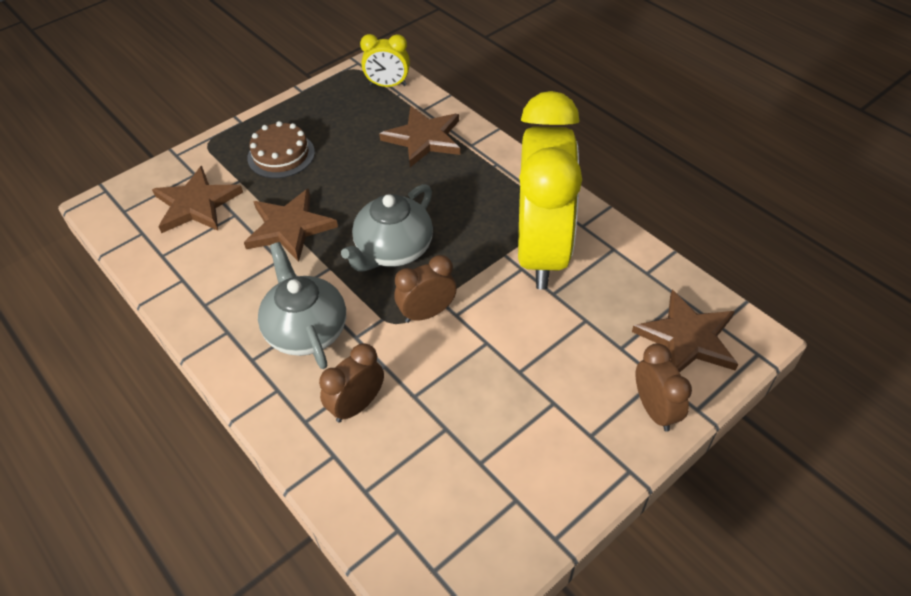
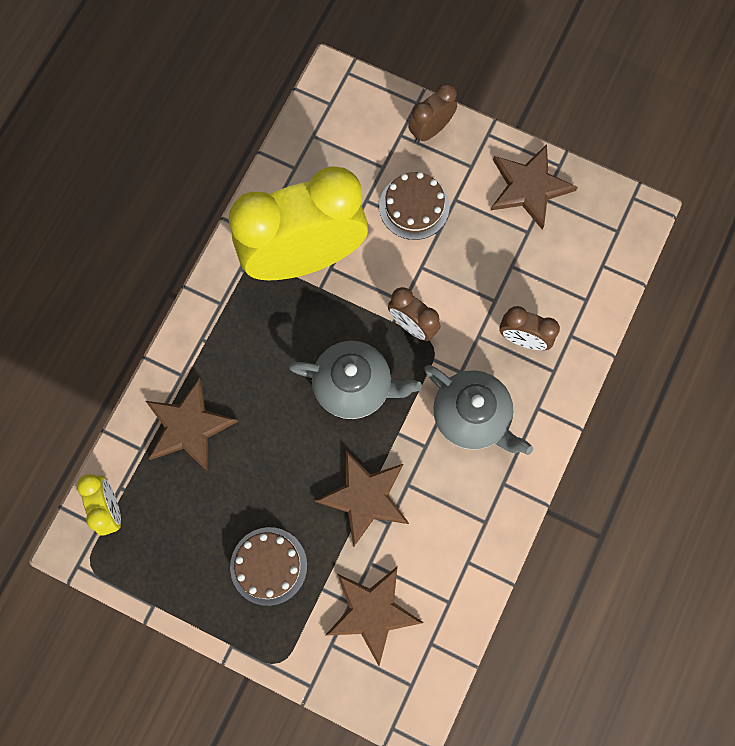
camera: 115 degrees left, 25 degrees up
(306, 330) = (472, 416): grey teapot -> grey teapot turned 90 degrees counterclockwise
(560, 359) = (414, 206): none -> brown cake
(687, 338) = (353, 122): brown star -> brown star (529, 187)

